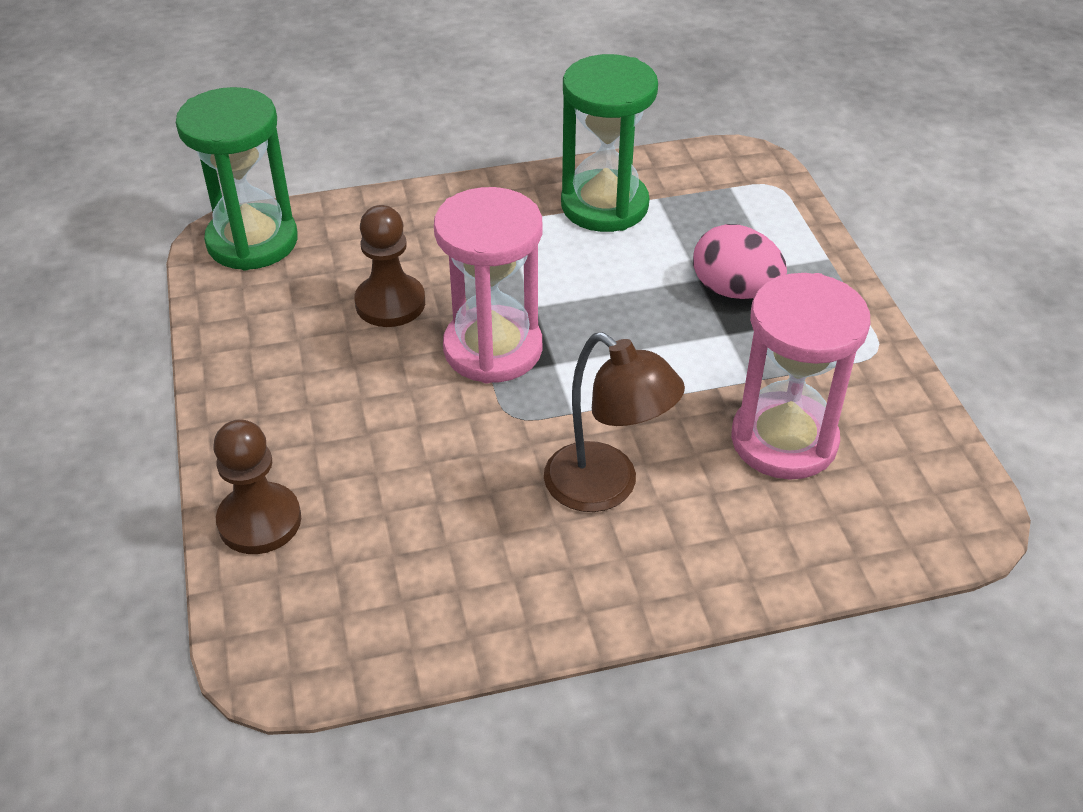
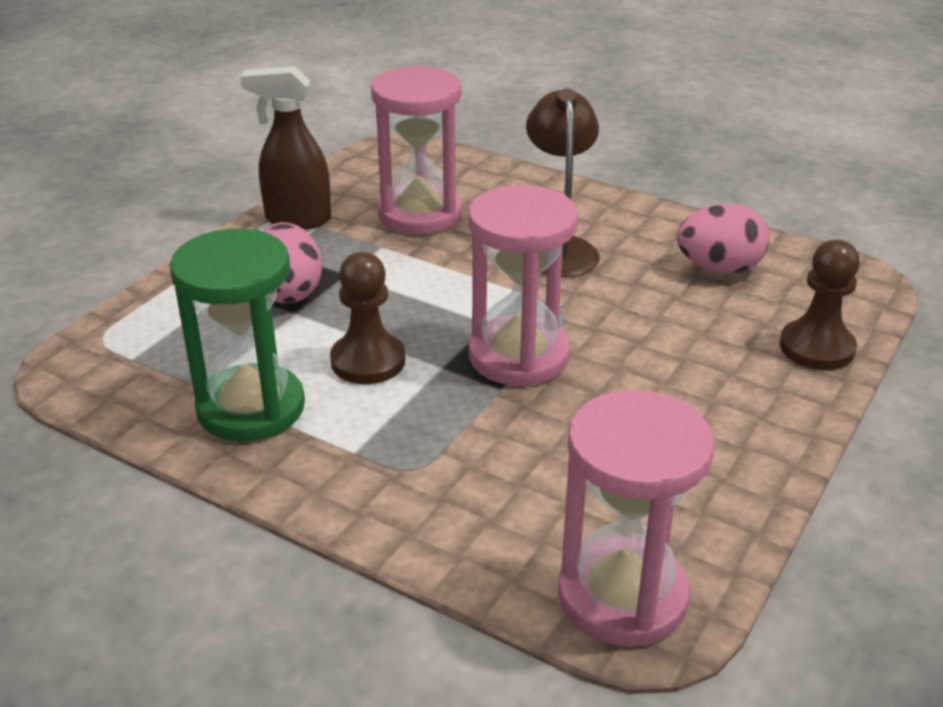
camera: 135 degrees left, 10 degrees down
(252, 241) = (622, 596): green hourglass -> pink hourglass
(390, 303) = (554, 439): brown pawn -> brown pawn (368, 361)
(432, 571) = (719, 268): none -> pink egg
(861, 358) = (297, 220): none -> brown spray bottle

